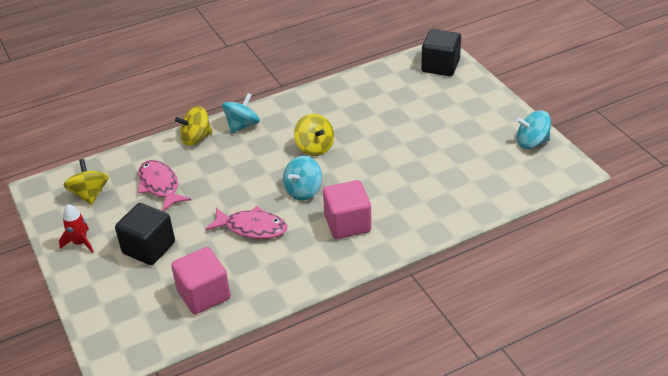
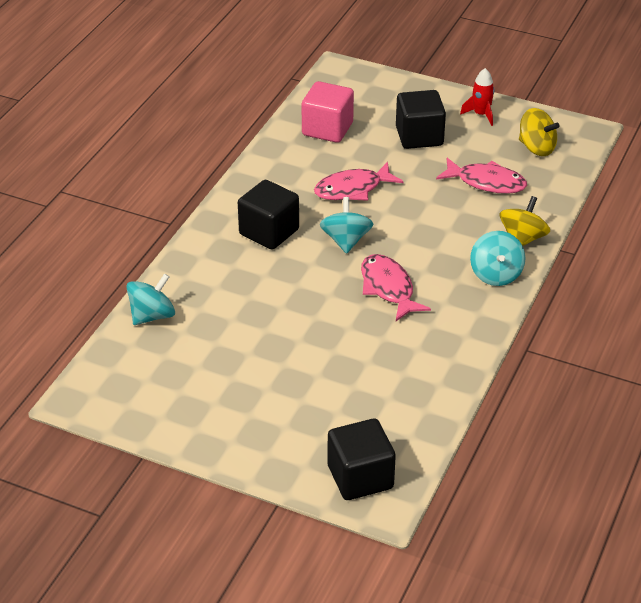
camera: 140 degrees right, 0 degrees up
(314, 147) = (388, 288): yellow spinning top -> pink fish
(347, 224) = (269, 232): pink cube -> black cube
(532, 142) = (149, 413): turquoise spinning top -> turquoise spinning top (152, 316)

